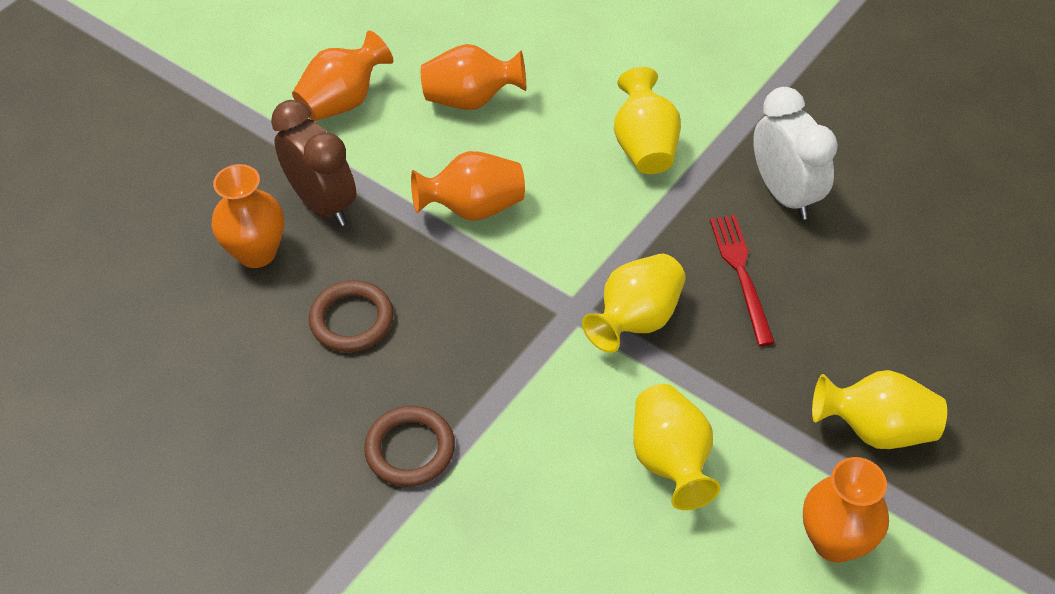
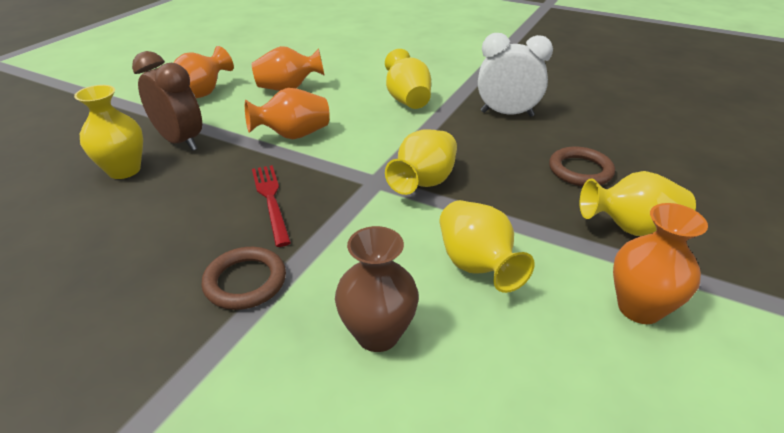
camera: 10 degrees left, 15 degrees down
(257, 252) = (124, 170): orange vase -> yellow vase
(352, 320) = (197, 201): brown ring -> brown ring (580, 170)
(545, 535) = (377, 334): none -> brown vase
(741, 274) = (492, 152): red fork -> red fork (271, 200)
(785, 194) = (507, 114): white clock -> white clock turned 45 degrees counterclockwise

